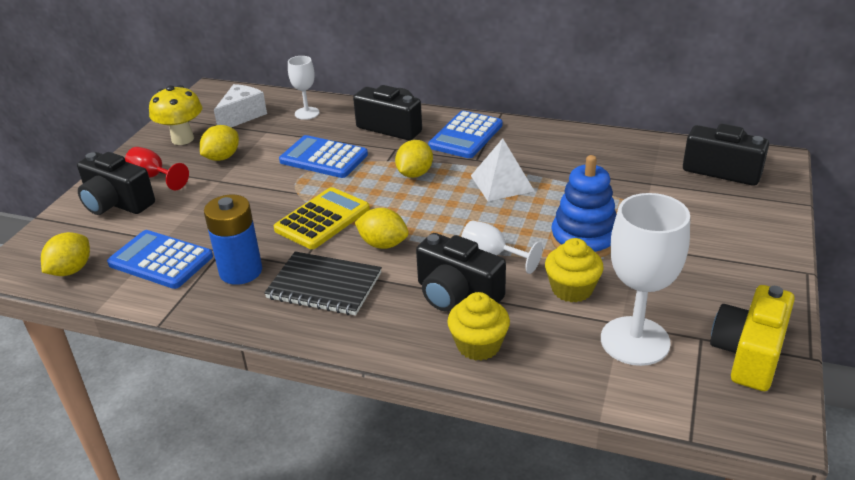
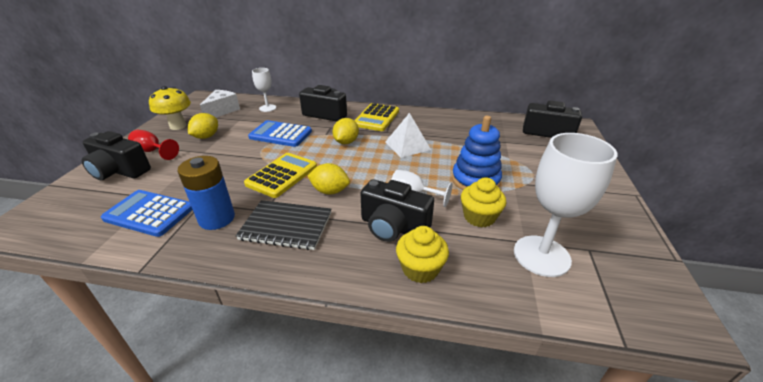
camera: 10 degrees left, 0 degrees up
(71, 270) = (68, 226): yellow lemon -> none
(466, 136) = (376, 118): blue calculator -> yellow calculator
(748, 354) = (630, 260): yellow camera -> none

